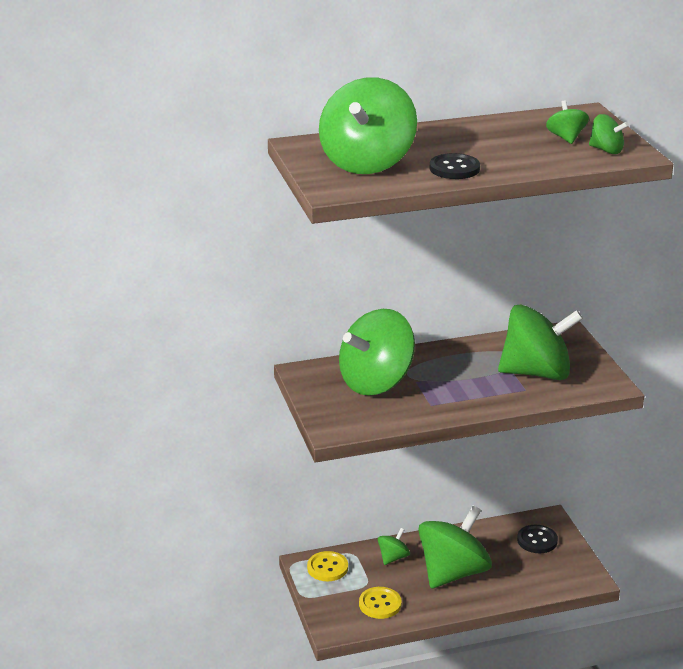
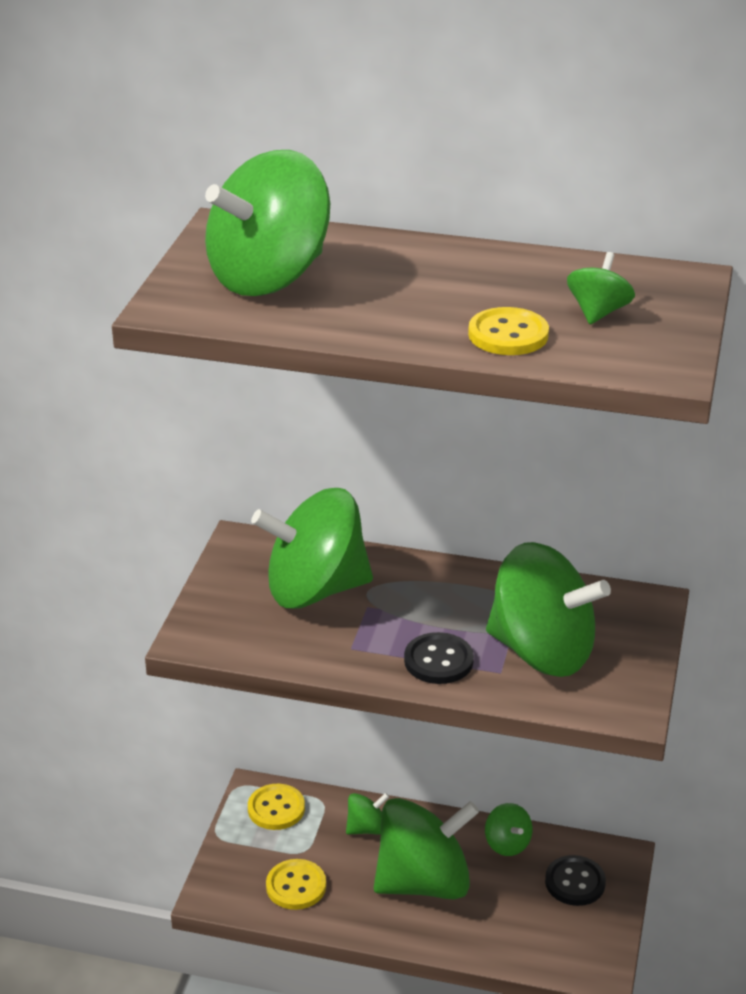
camera: 30 degrees right, 5 degrees up
(454, 168) = (371, 318): black button -> black button (438, 661)
(536, 158) = (508, 335): none -> yellow button
(606, 150) = (631, 349): green spinning top -> green spinning top (507, 844)

